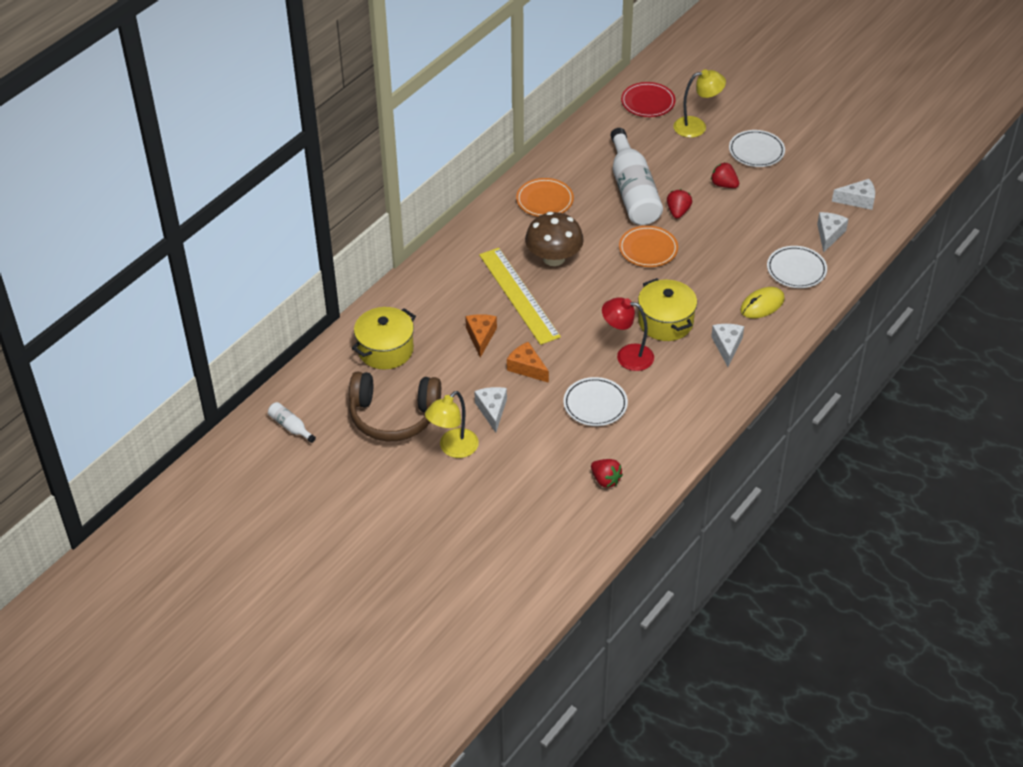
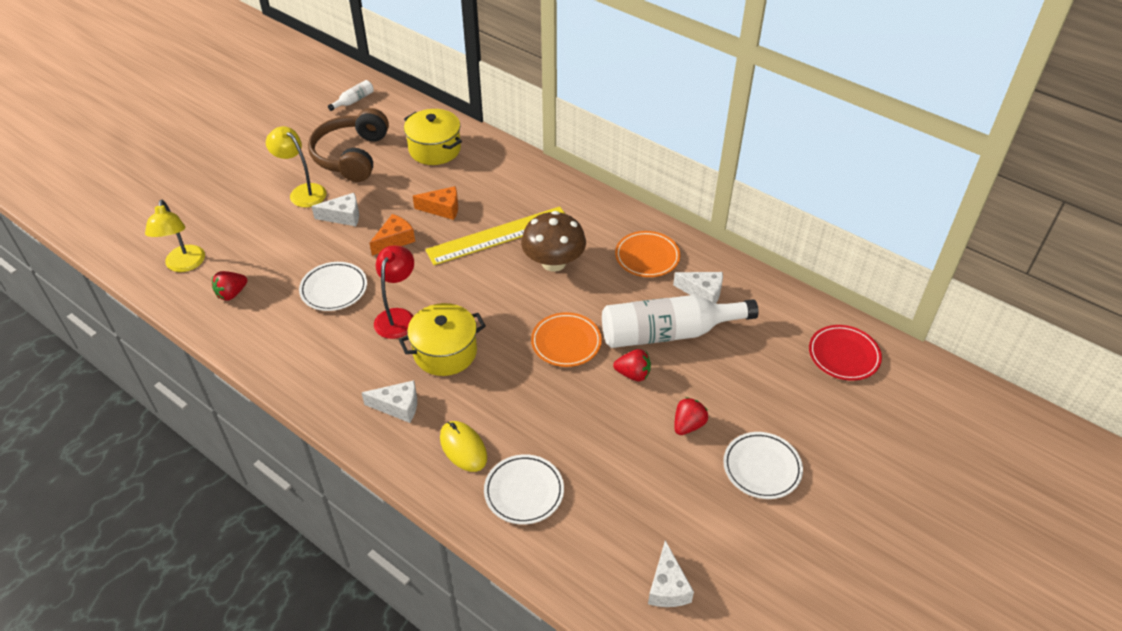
camera: 90 degrees right, 0 degrees up
(697, 126) = (804, 404): yellow lamp -> yellow lamp (184, 265)
(829, 234) = (592, 539): white cheese -> white cheese (703, 292)

